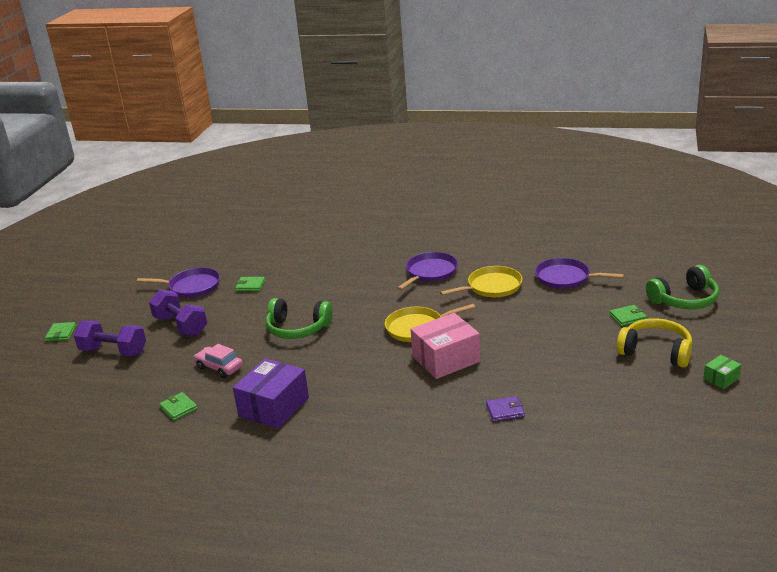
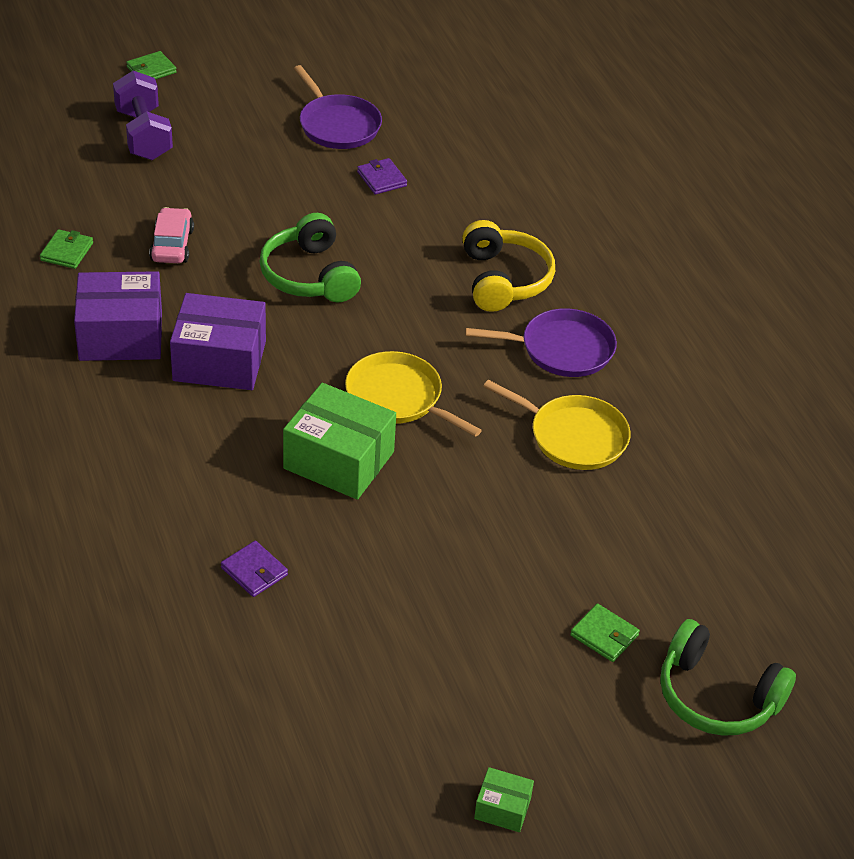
camera: 50 degrees right, 15 degrees up
(181, 326) = (239, 163): purple dumbbell -> none
(250, 286) = (382, 179): green wallet -> purple wallet
(332, 377) = (219, 361): none -> purple box
(446, 359) = (339, 460): pink box -> green box
(566, 278) = (670, 517): purple pan -> none
(656, 351) = (525, 701): yellow headphones -> yellow headphones (503, 280)

